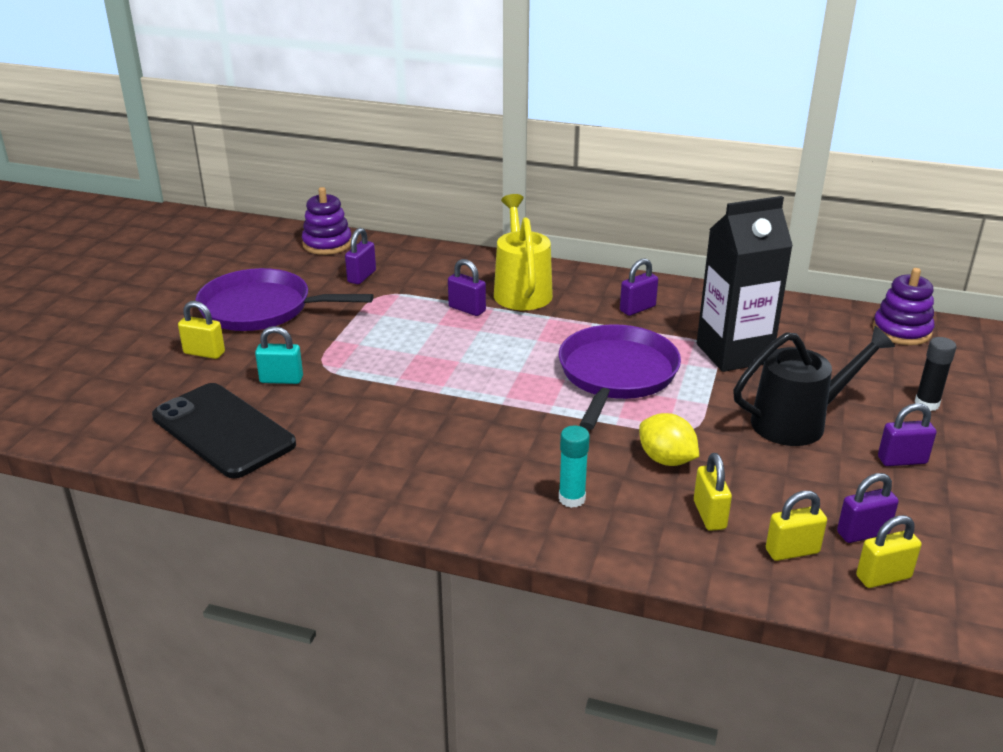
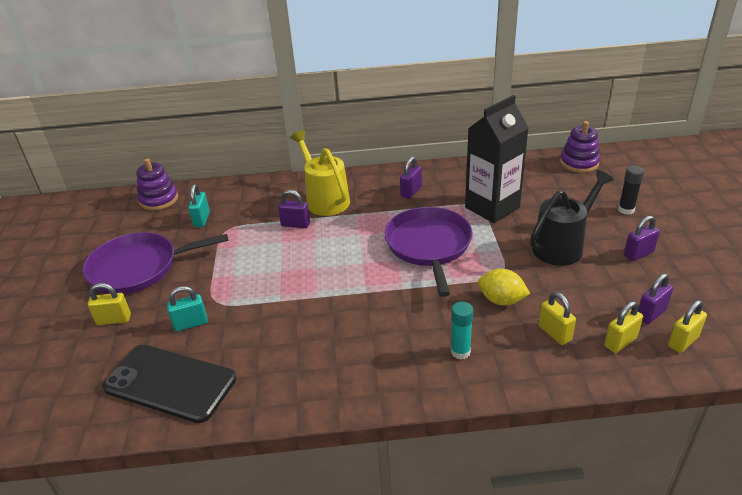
camera: 20 degrees left, 5 degrees up
(362, 276) = (202, 219): purple padlock -> turquoise padlock

